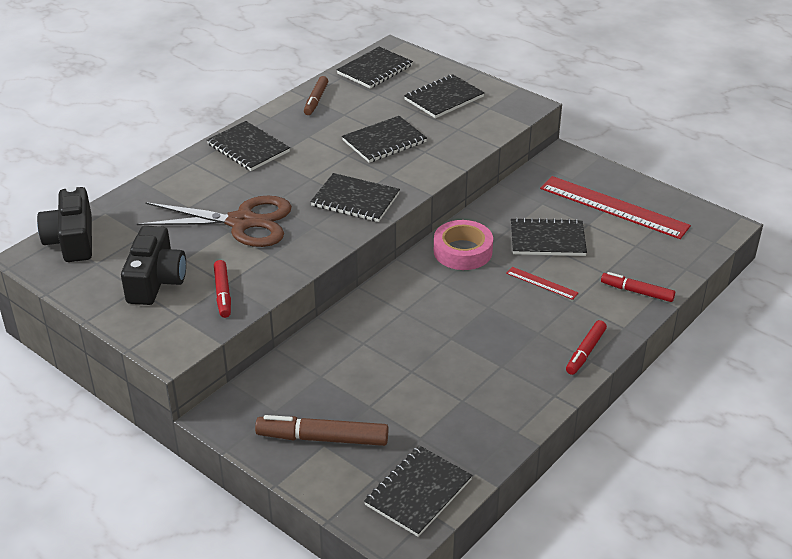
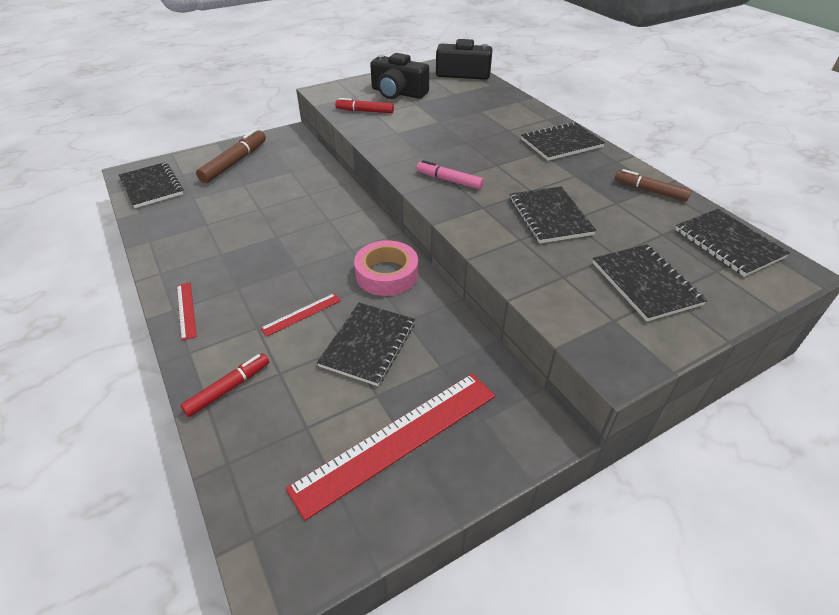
camera: 110 degrees right, 5 degrees up
(242, 222) = (447, 127): brown scissors -> none
(355, 200) = (449, 180): black notebook -> pink marker
(585, 352) = (186, 310): red marker -> red ruler

